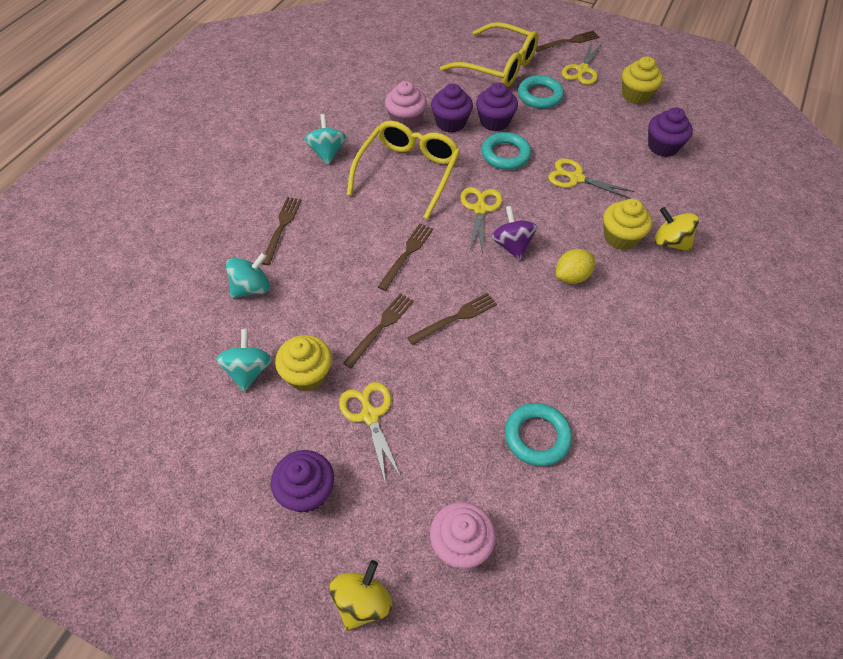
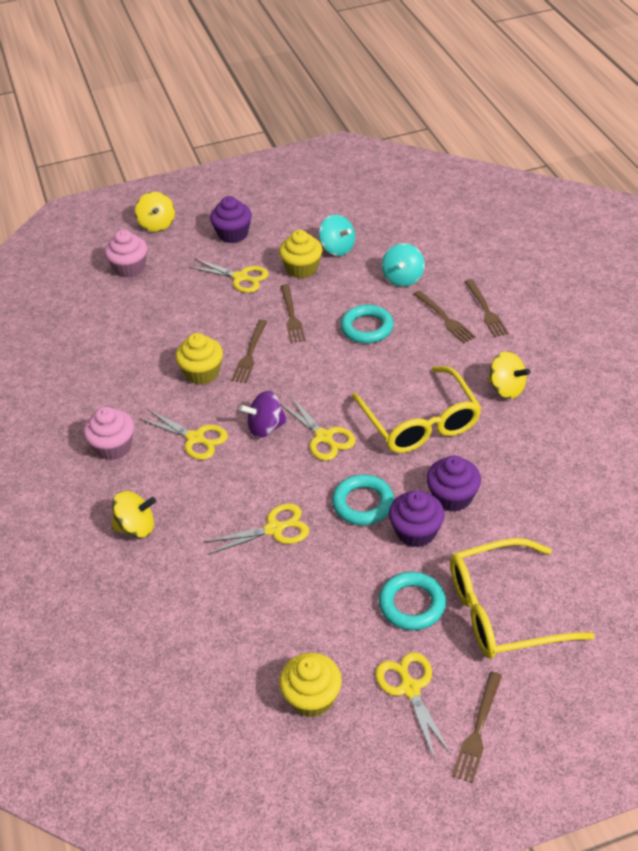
camera: 140 degrees right, 10 degrees down
(327, 152) = (506, 388): turquoise spinning top -> yellow spinning top
(406, 120) = (493, 467): pink cupcake -> pink cupcake (113, 447)
(406, 254) = (334, 365): brown fork -> brown fork (485, 310)
(512, 245) = (265, 428): purple spinning top -> purple spinning top turned 135 degrees clockwise
(537, 436) = (130, 332): turquoise ring -> turquoise ring (367, 328)
(572, 276) = (195, 438): yellow lemon -> yellow scissors
(620, 237) = (183, 500): yellow cupcake -> yellow cupcake (202, 373)
(663, 146) = (222, 638): purple cupcake -> none

